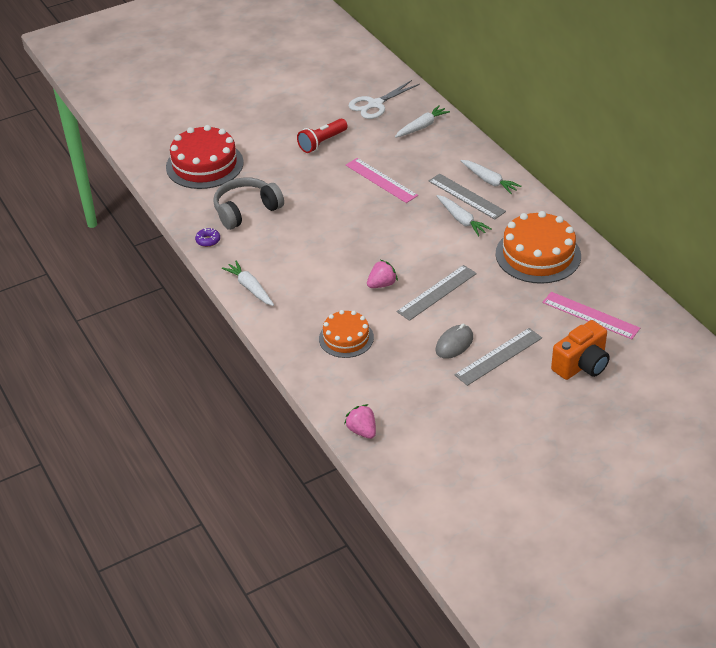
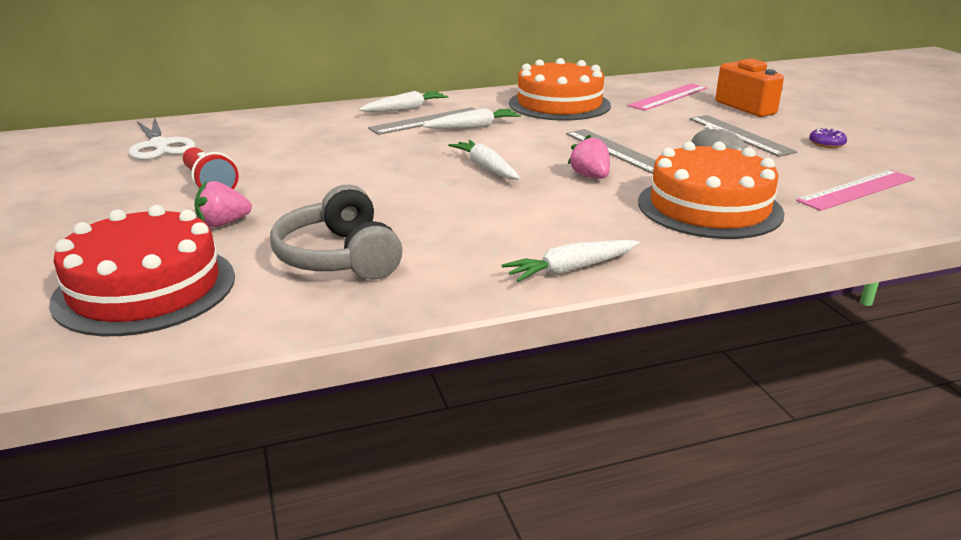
camera: 80 degrees left, 15 degrees down
(208, 240) = (406, 301): purple donut -> purple donut (826, 144)
(346, 338) = (709, 207): orange cake -> orange cake, size x1.64
(362, 431) = (911, 214): pink strawberry -> pink strawberry (223, 224)
(381, 180) = (350, 157): pink ruler -> pink ruler (857, 190)
(422, 127) = (252, 127): white carrot -> white carrot (486, 168)

